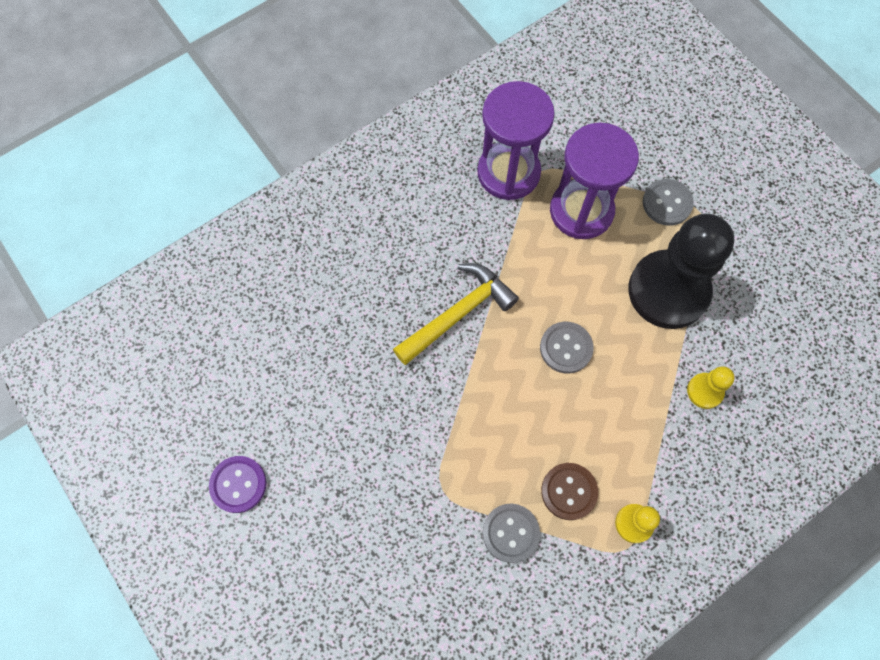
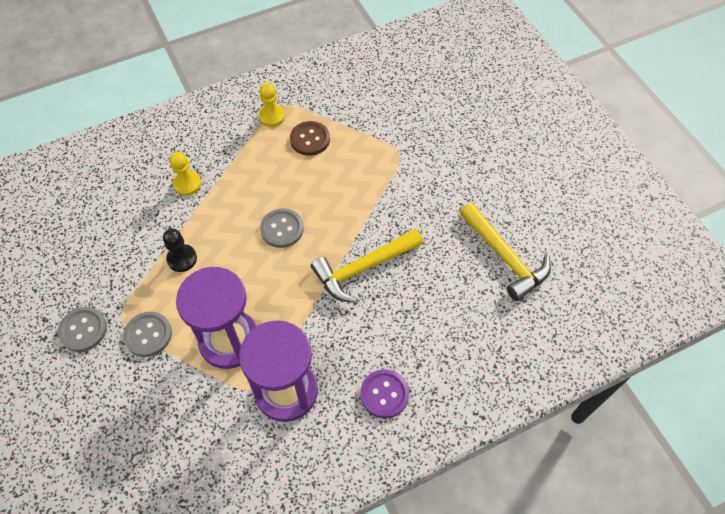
camera: 170 degrees left, 10 degrees down
(238, 484) = (547, 177): purple button -> purple button (384, 394)
(293, 356) = (505, 257): none -> yellow hammer
(510, 533) = (356, 123): grey button -> grey button (83, 330)
(668, 291) = (182, 259): black pawn -> black pawn, size x0.43

